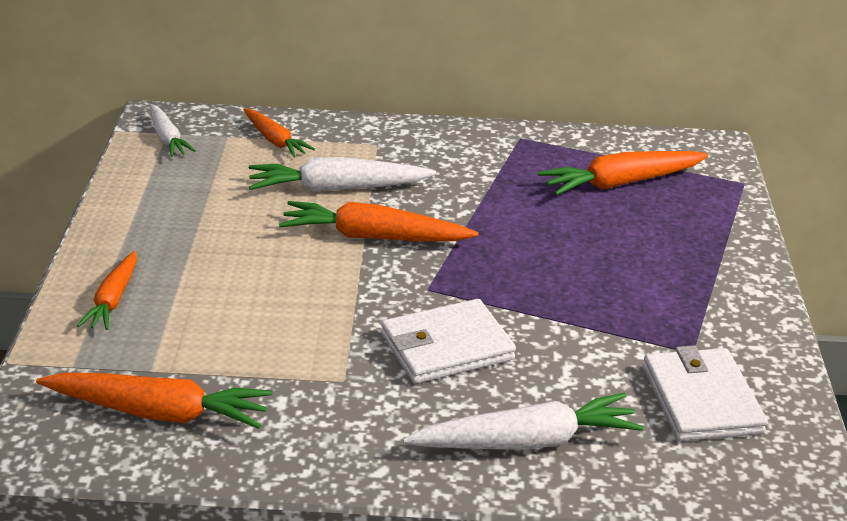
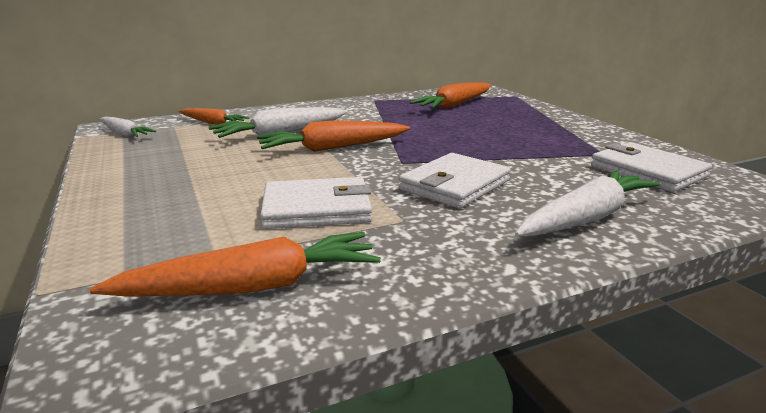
camera: 25 degrees left, 10 degrees down
(113, 300) = (138, 221): orange carrot -> none
(277, 336) = (317, 208): none -> white wallet

